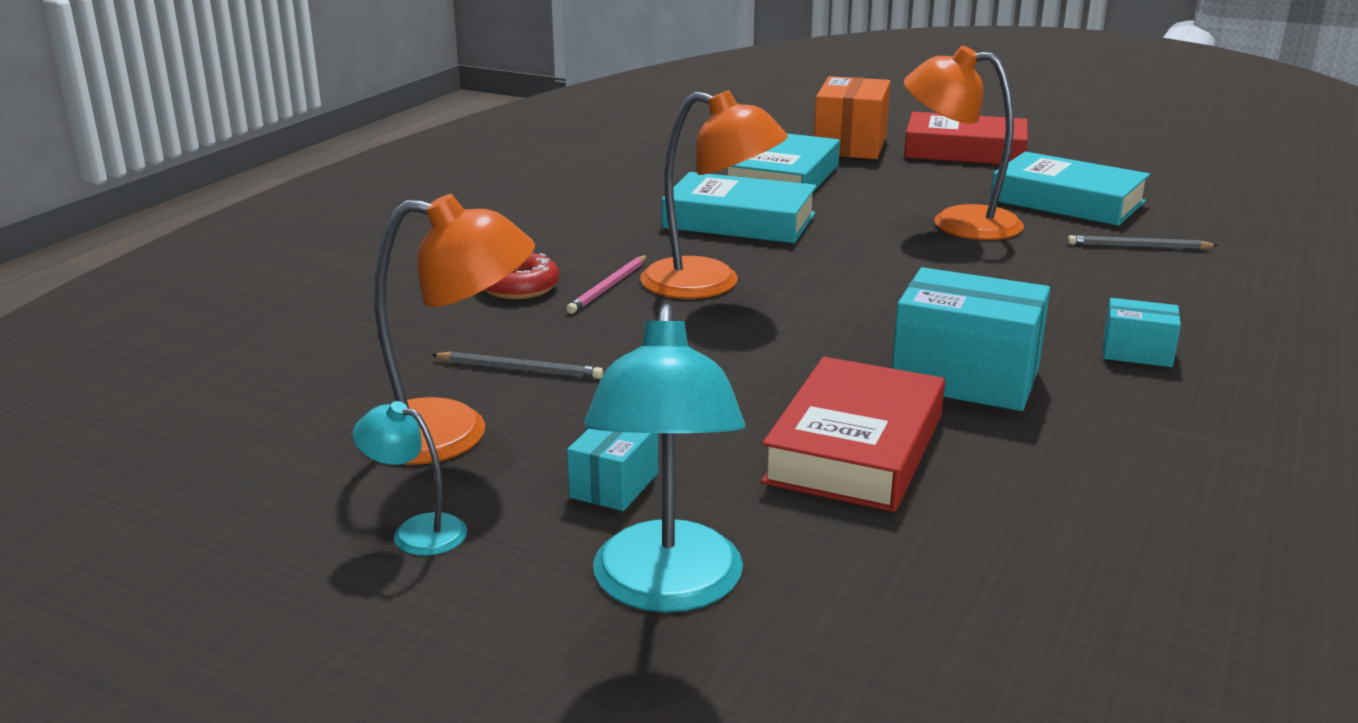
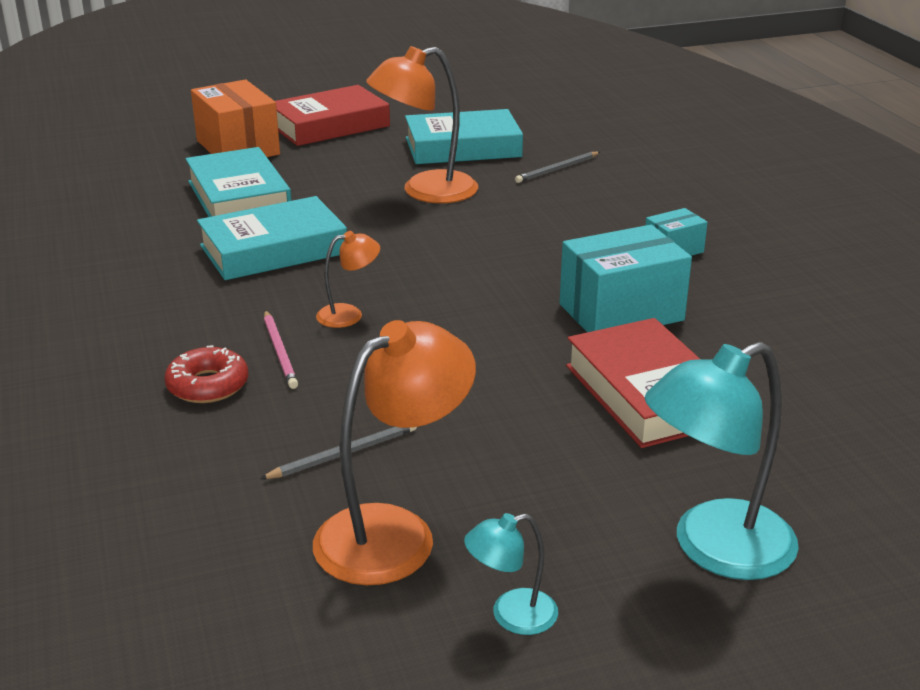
camera: 45 degrees left, 5 degrees up
(614, 485) = (566, 502): turquoise box -> none
(666, 589) = (714, 549): turquoise lamp -> turquoise lamp turned 105 degrees clockwise
(709, 284) = (349, 314): orange lamp -> orange lamp, size x0.50

